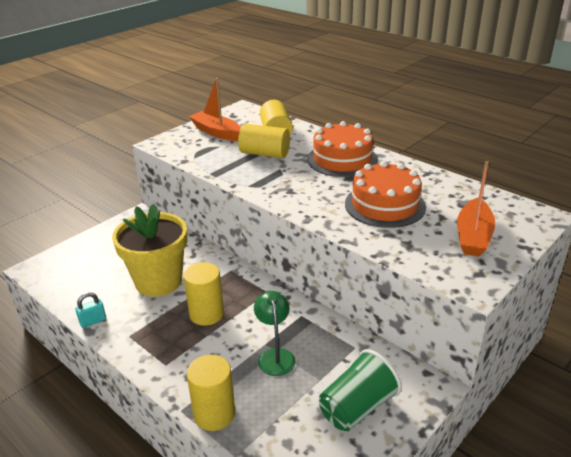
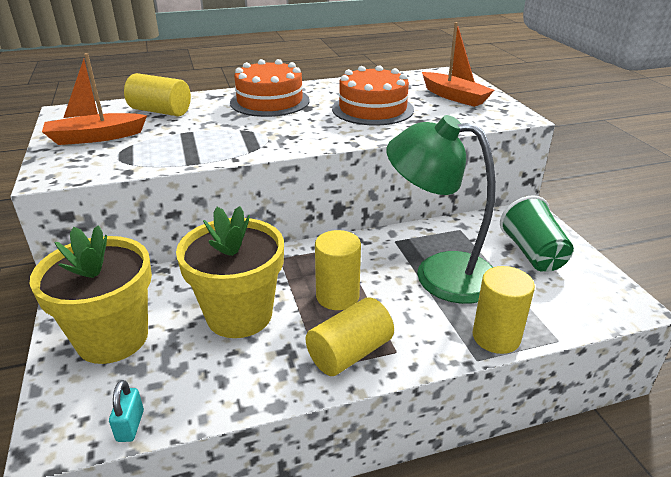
camera: 60 degrees left, 0 degrees up
(93, 321) = (260, 396): turquoise padlock -> turquoise padlock (130, 426)
(111, 248) = (112, 338): none -> yellow flower pot
(265, 154) = (196, 127): yellow cylinder -> yellow cylinder (349, 353)
(275, 356) = (439, 273): green lamp -> green lamp, size x1.99

